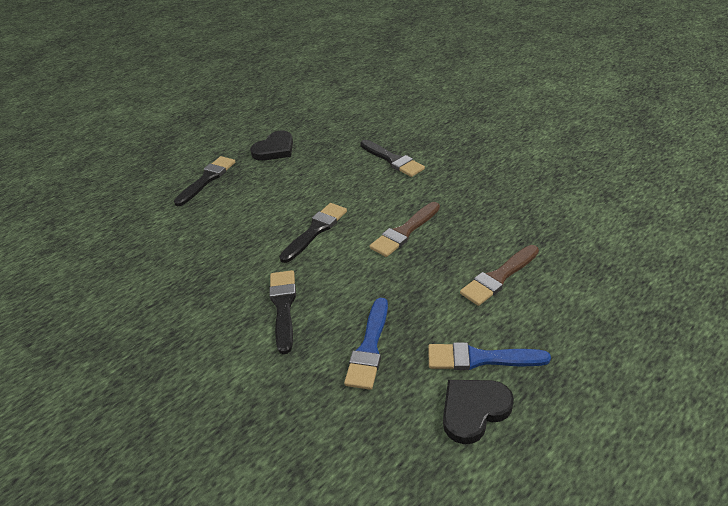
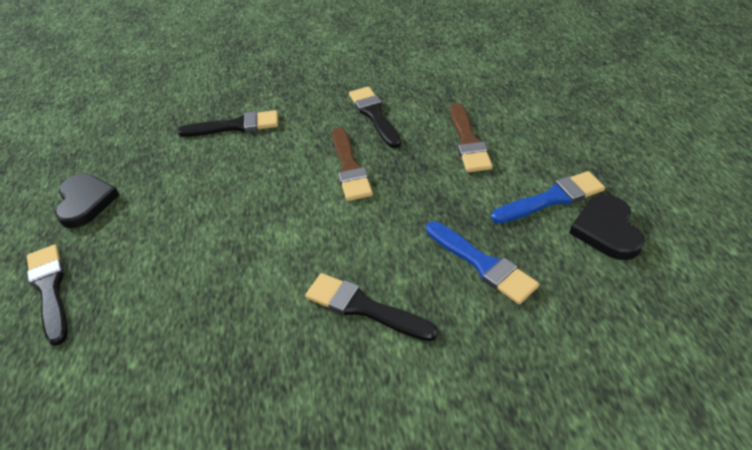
camera: 55 degrees left, 5 degrees up
(315, 230) = (272, 229): black brush -> black brush (374, 115)
(480, 358) = (552, 198): blue brush -> blue brush turned 150 degrees counterclockwise

